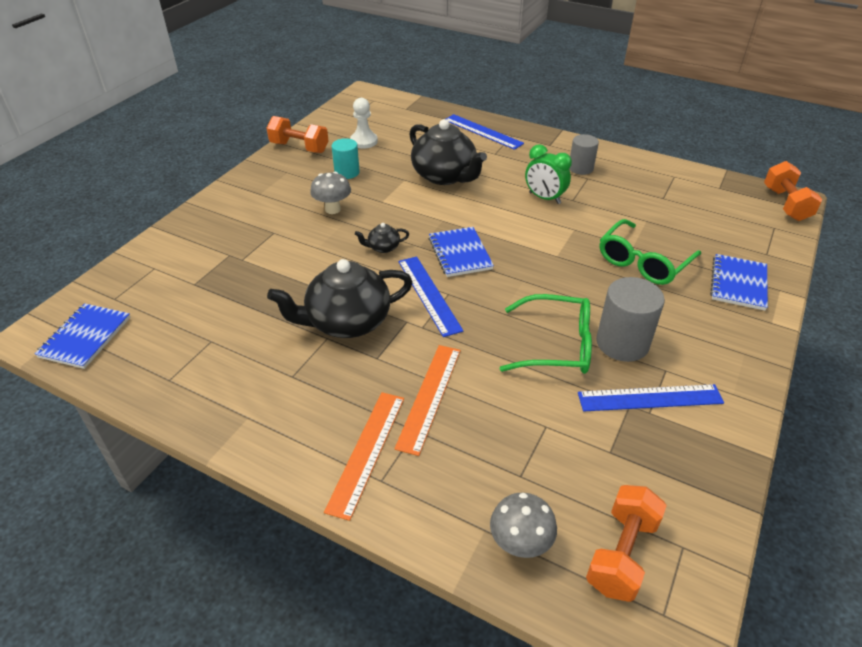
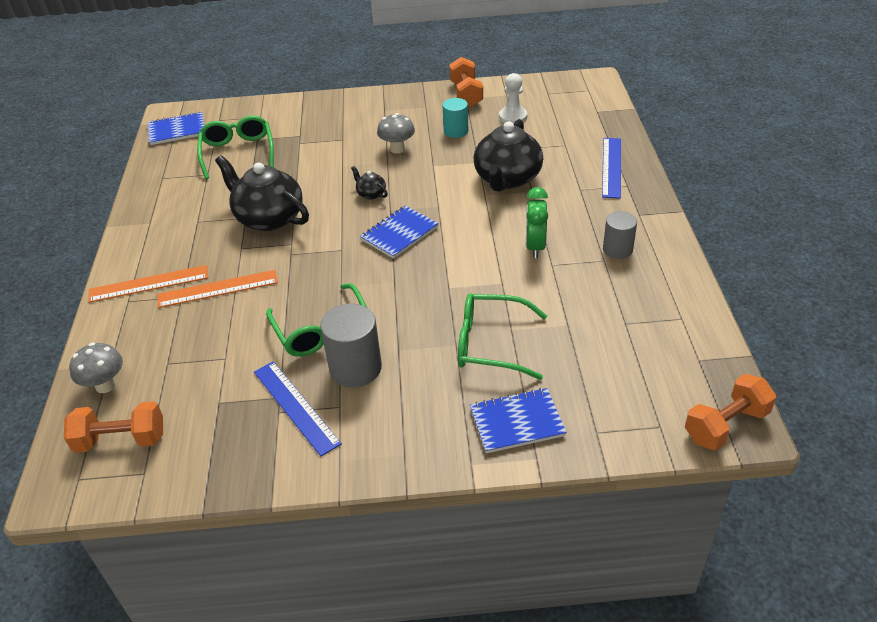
camera: 60 degrees right, 0 degrees up
(201, 305) = (238, 152): none -> green glasses
(429, 294) = (331, 241): blue ruler -> none

